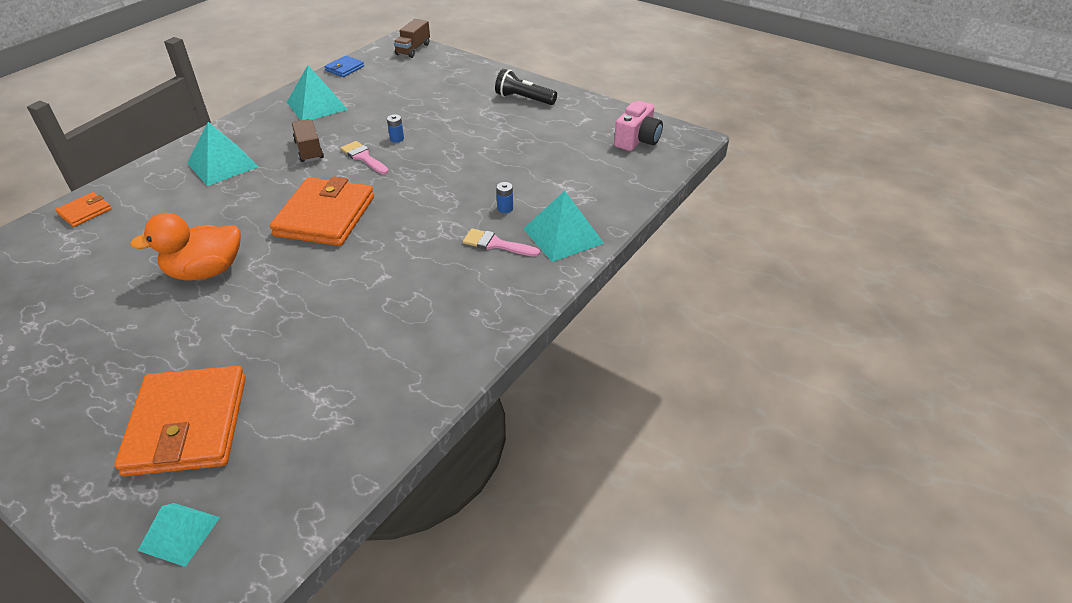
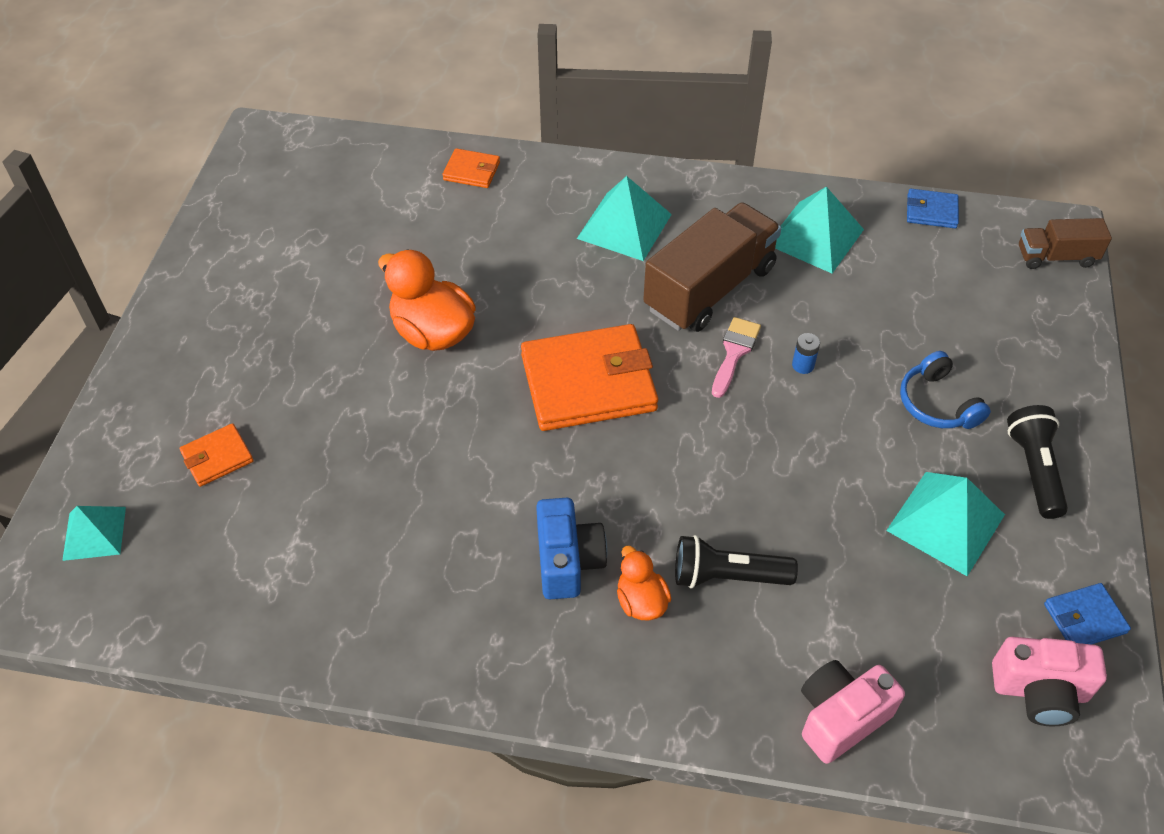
camera: 65 degrees right, 10 degrees up
(187, 424) = (217, 457): orange wallet -> orange wallet, size x0.47
(309, 150) = (710, 288): brown truck -> brown truck, size x1.85
(445, 264) = (568, 561): none -> blue camera
(462, 109) = (937, 403): none -> blue headphones
(496, 244) = (641, 601): pink brush -> orange duck
(505, 208) = (727, 576): blue battery -> black flashlight
(563, 235) = (709, 680): turquoise pyramid -> turquoise pyramid (945, 522)
(610, 116) = (1084, 618): none -> blue wallet
(613, 200) = (840, 717): none -> pink camera

